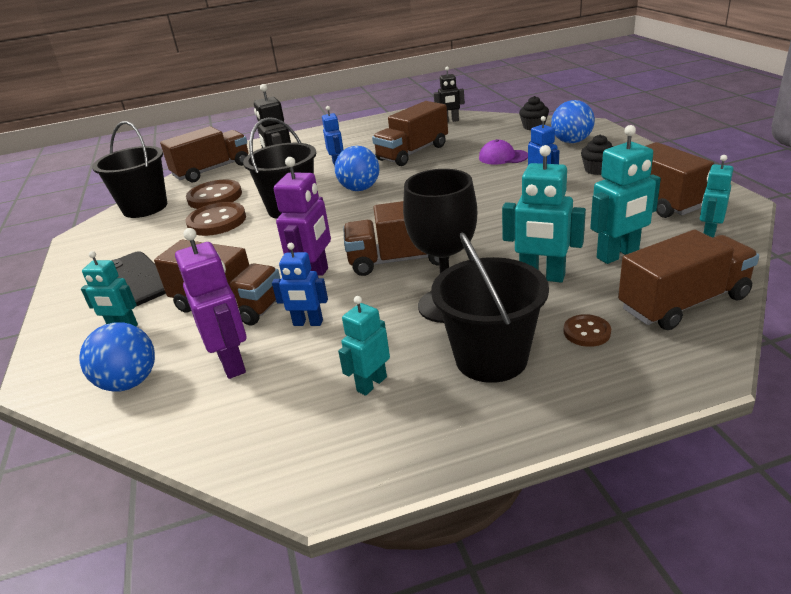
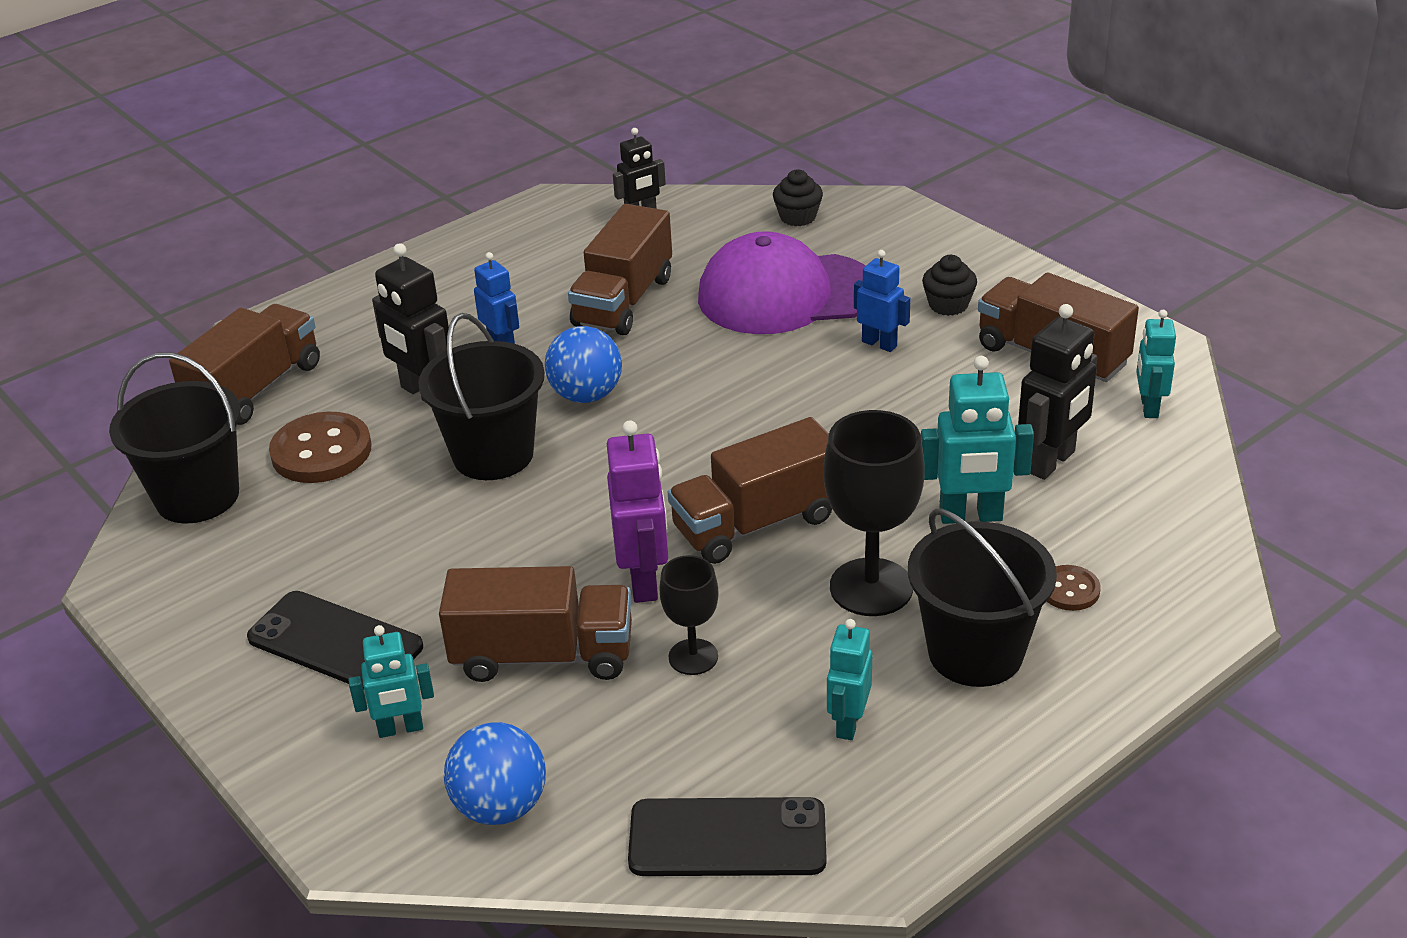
camera: 25 degrees left, 5 degrees up
(217, 221) = (376, 504): brown button -> none
(232, 363) = (631, 741): purple robot -> none
(235, 439) = (727, 838): none -> black phone
(308, 323) = (693, 657): blue robot -> black goblet
(503, 157) = (786, 294): purple cap -> purple cap, size x2.19
(571, 142) = (878, 247): blue ball -> none
(618, 255) = (1051, 462): turquoise robot -> black robot
(683, 303) = (1161, 523): brown truck -> none

